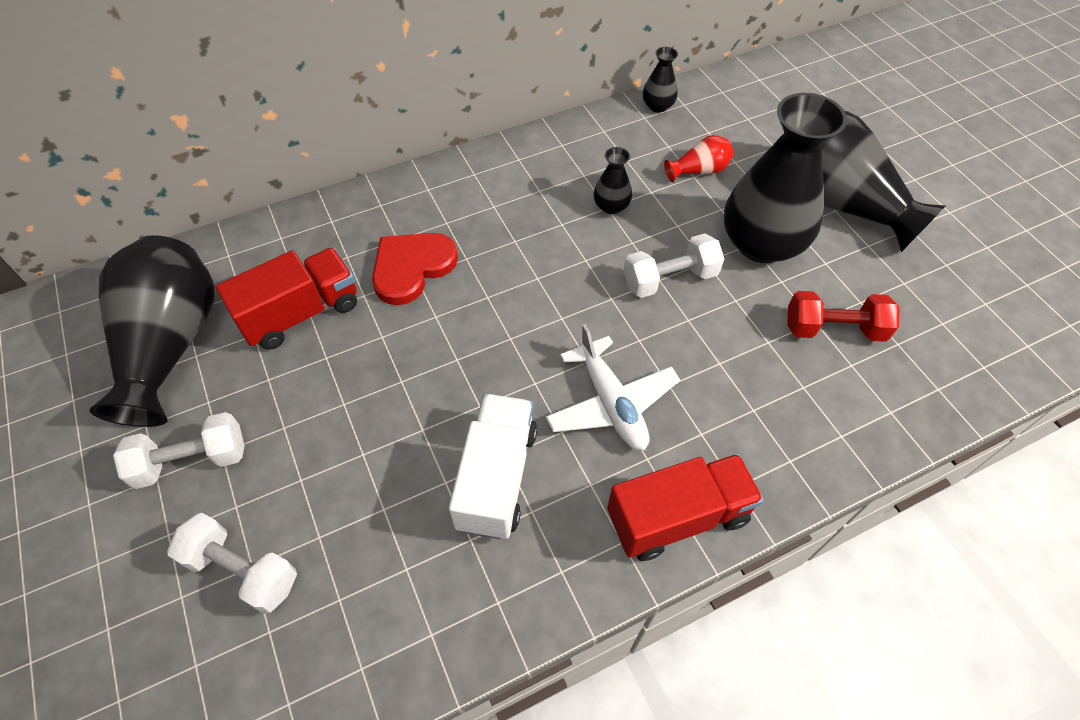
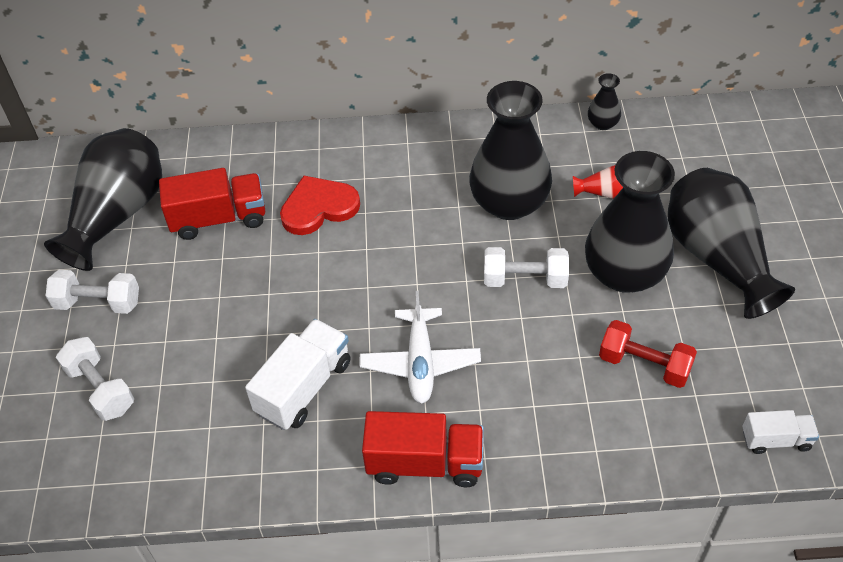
camera: 25 degrees right, 5 degrees down
(611, 206) = (509, 203): black vase -> black vase, size x2.30
(995, 363) = (776, 440): none -> white truck

